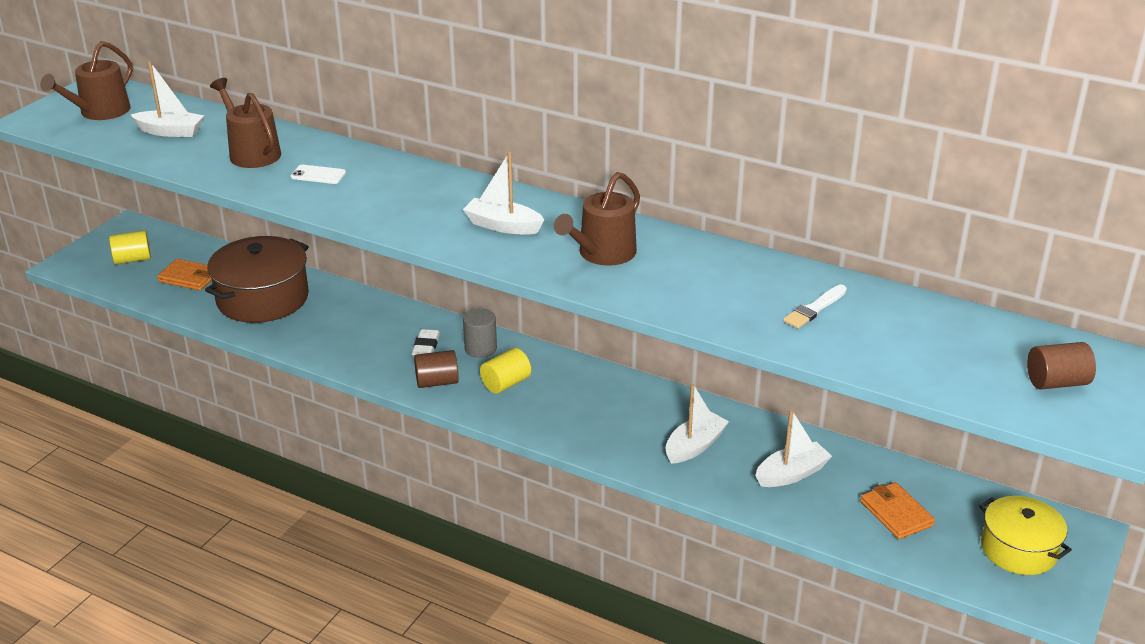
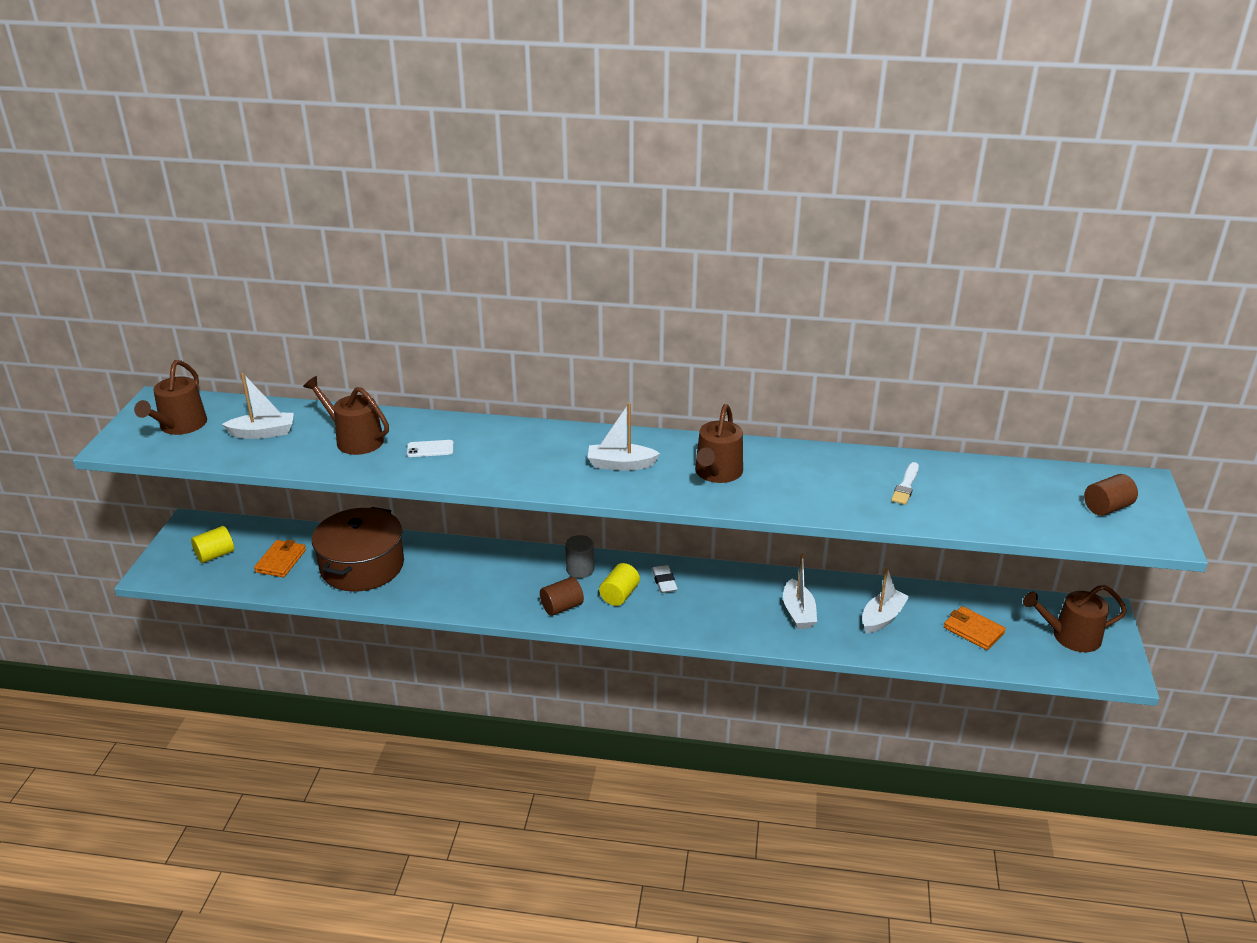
camera: 20 degrees left, 0 degrees up
(189, 277) = (281, 561): orange wallet -> orange wallet turned 75 degrees counterclockwise
(426, 347) = (533, 578): white eraser -> white eraser (664, 582)
(695, 446) = (798, 612): white boat -> white boat turned 150 degrees clockwise
(1019, 549) = (1070, 636): yellow pot -> brown watering can

